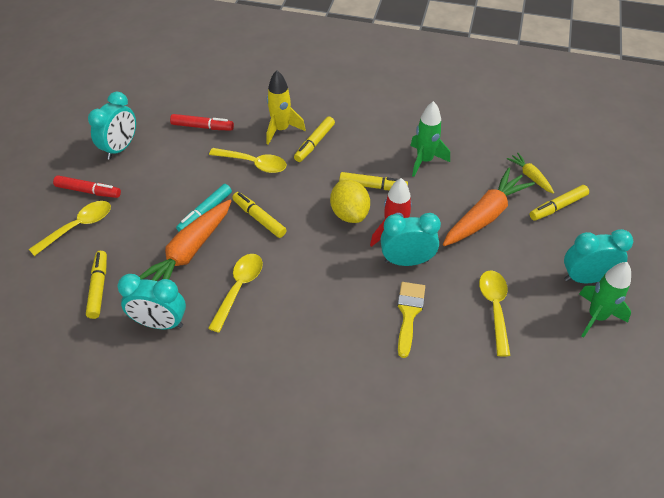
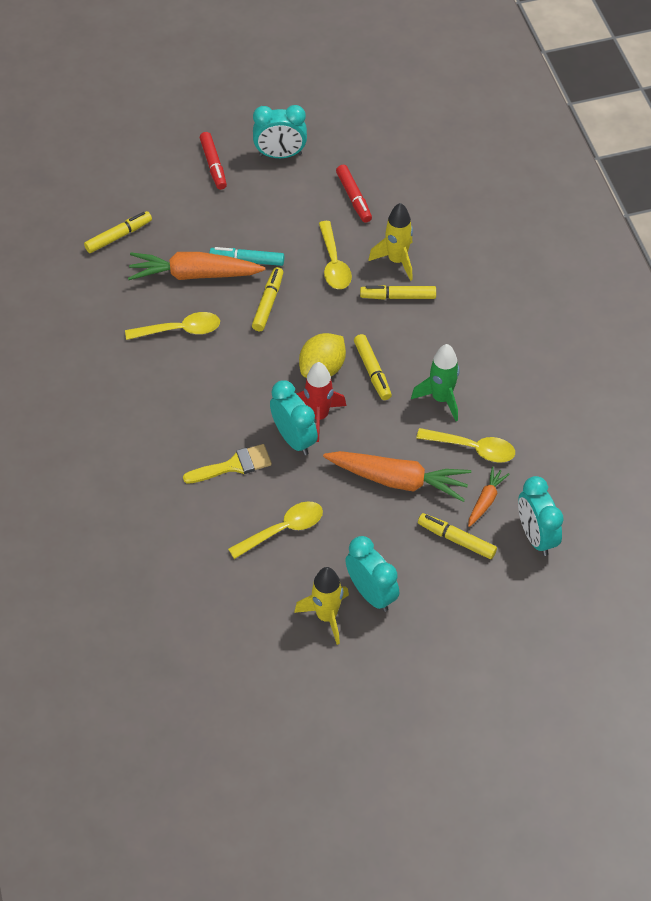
camera: 60 degrees right, 5 degrees up
(78, 227) = (170, 183): yellow spoon -> yellow spoon (472, 448)
(160, 323) = (111, 296): turquoise clock -> turquoise clock (535, 536)
(530, 176) = (485, 500): yellow carrot -> orange carrot
(596, 317) = (326, 616): green rocket -> yellow rocket

